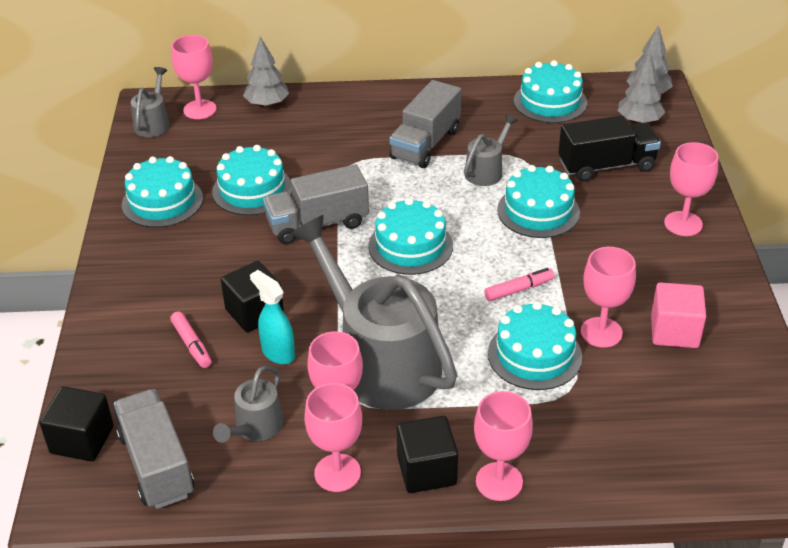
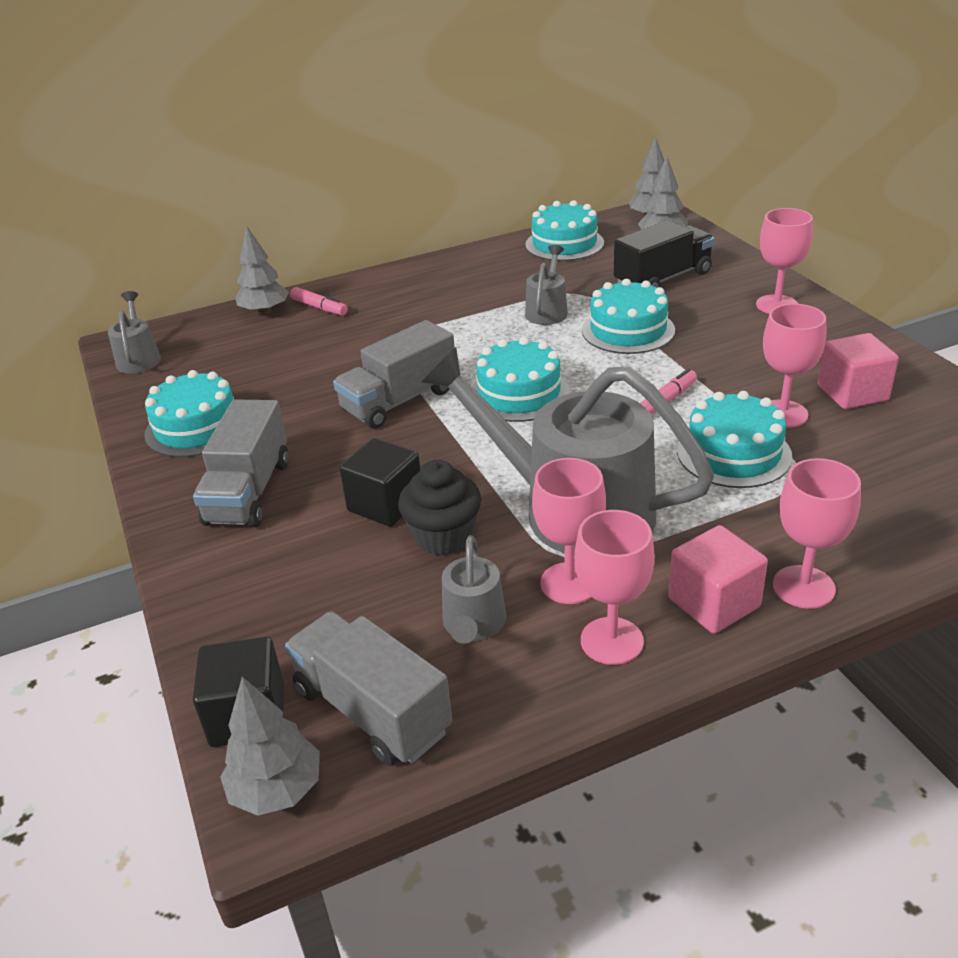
camera: 20 degrees left, 5 degrees down
(73, 495) = (277, 790): none -> grey tree
(191, 345) = (329, 560): pink marker -> pink marker (319, 308)
(200, 109) = (188, 334): pink goblet -> none
(252, 190) = (300, 389): turquoise cake -> none
(277, 353) = (443, 536): turquoise spray bottle -> black cupcake
(425, 144) = (465, 304): grey truck -> grey truck (249, 492)
(426, 470) = (714, 603): black cube -> pink cube

